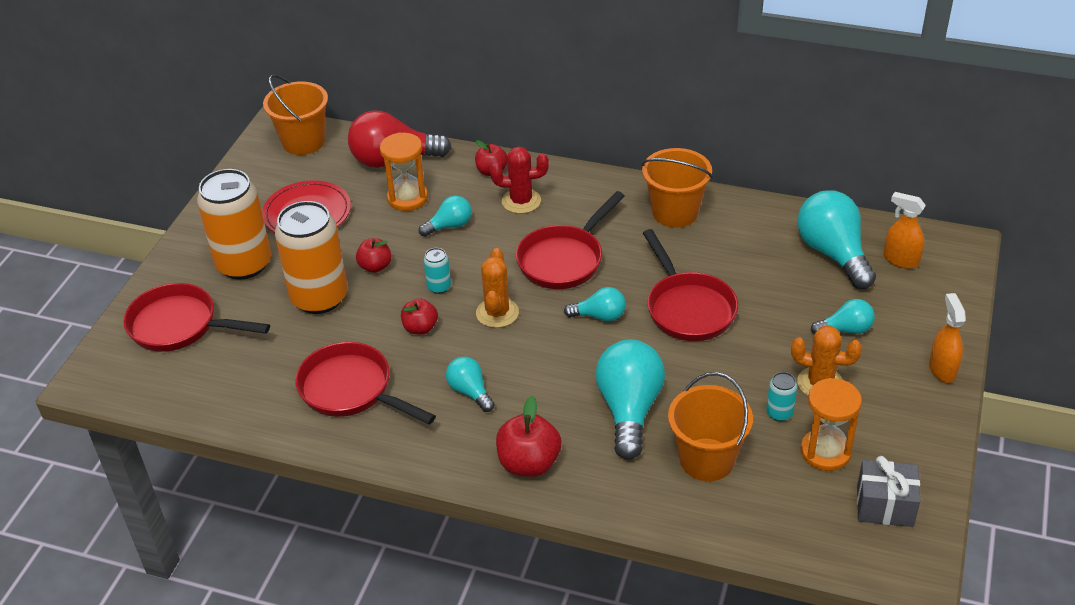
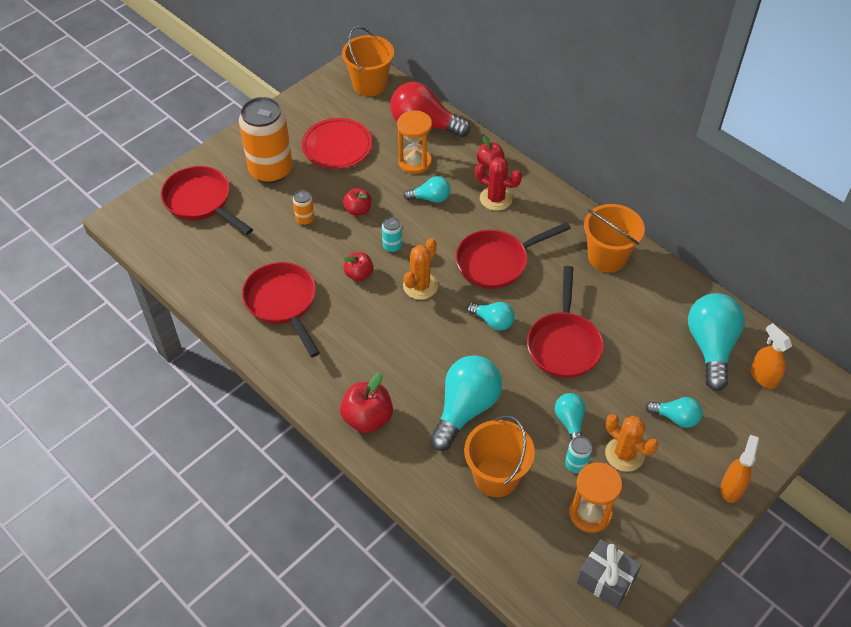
camera: 25 degrees right, 10 degrees up
(319, 297) = (305, 219): orange can -> orange can, size x0.42
(470, 392) = (362, 342): turquoise light bulb -> turquoise light bulb (570, 422)

